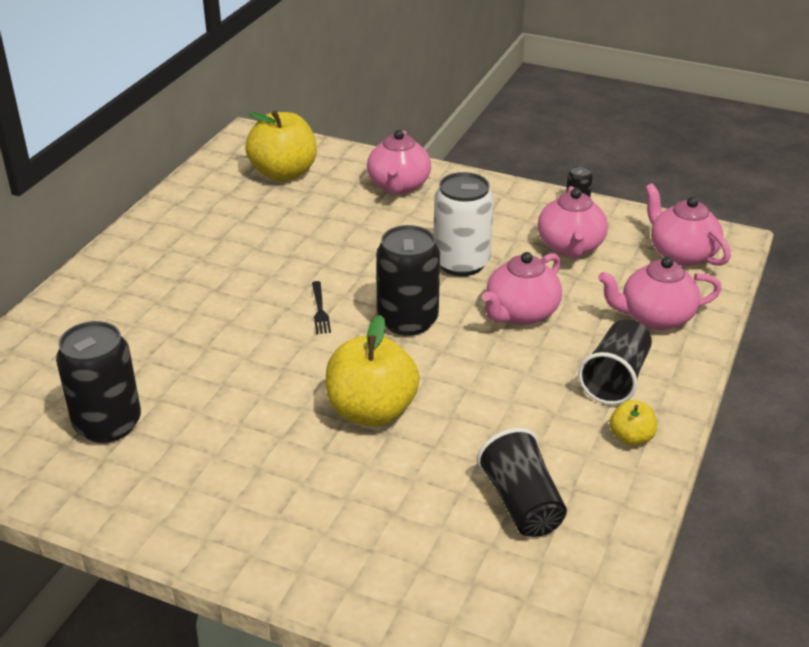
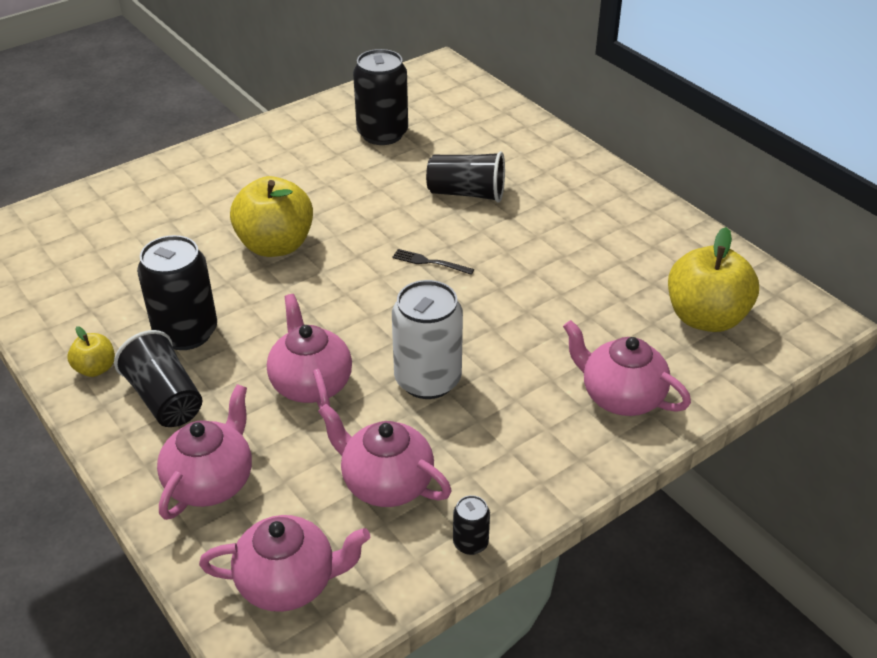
camera: 120 degrees right, 5 degrees up
(408, 320) = (368, 306): black can -> black can (186, 333)
(521, 503) = (109, 278): black cup -> black cup (467, 193)

